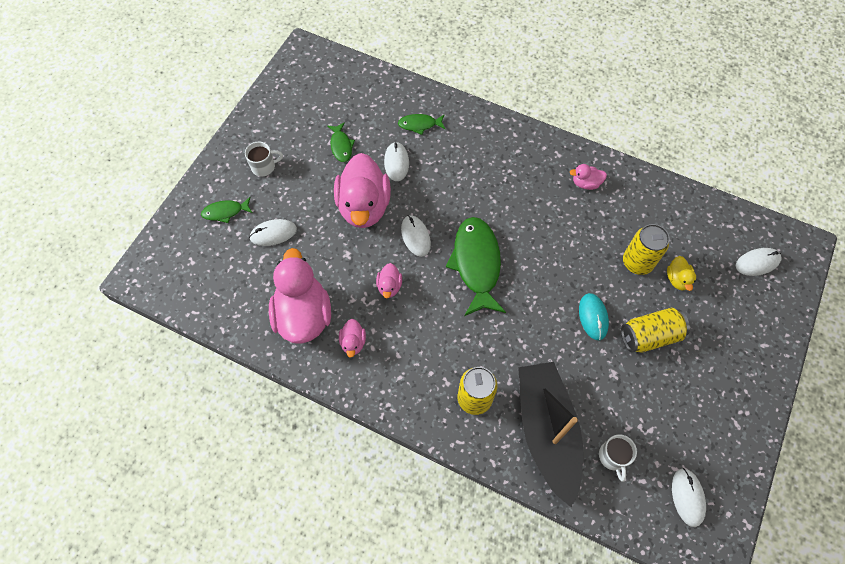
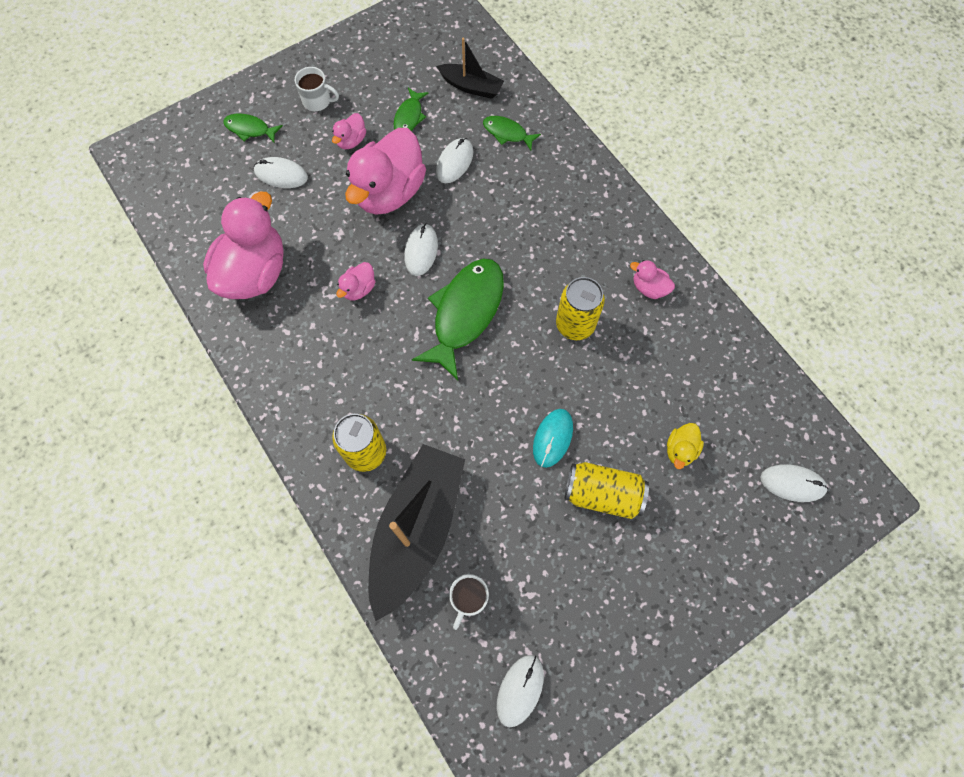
camera: 30 degrees right, 5 degrees up
(353, 342) = (284, 326): pink duck -> pink duck (351, 141)
(371, 104) = (471, 87): none -> black boat
(637, 262) = (646, 406): yellow can -> yellow can (575, 324)

